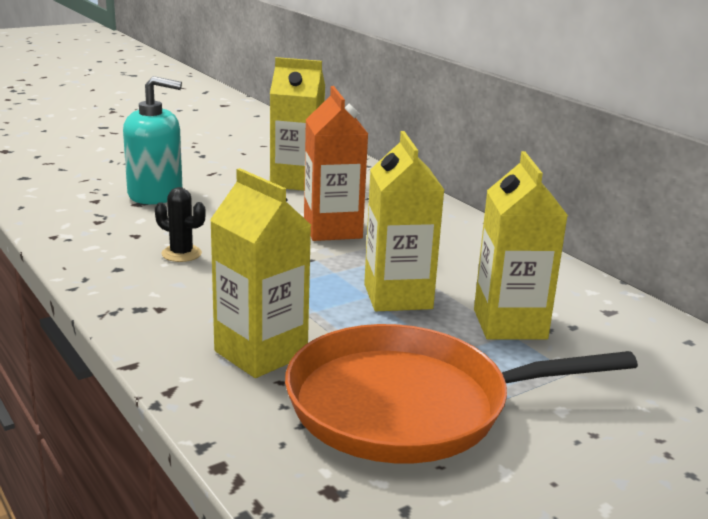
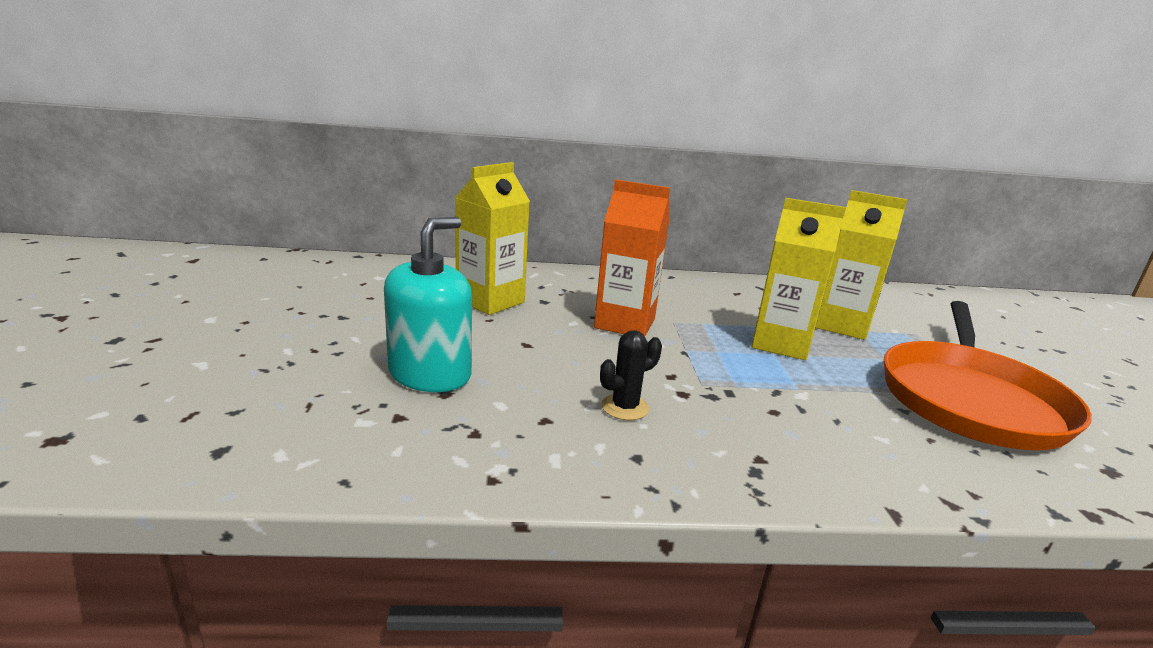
camera: 60 degrees left, 0 degrees up
(261, 353) = (876, 432): yellow carton -> none

